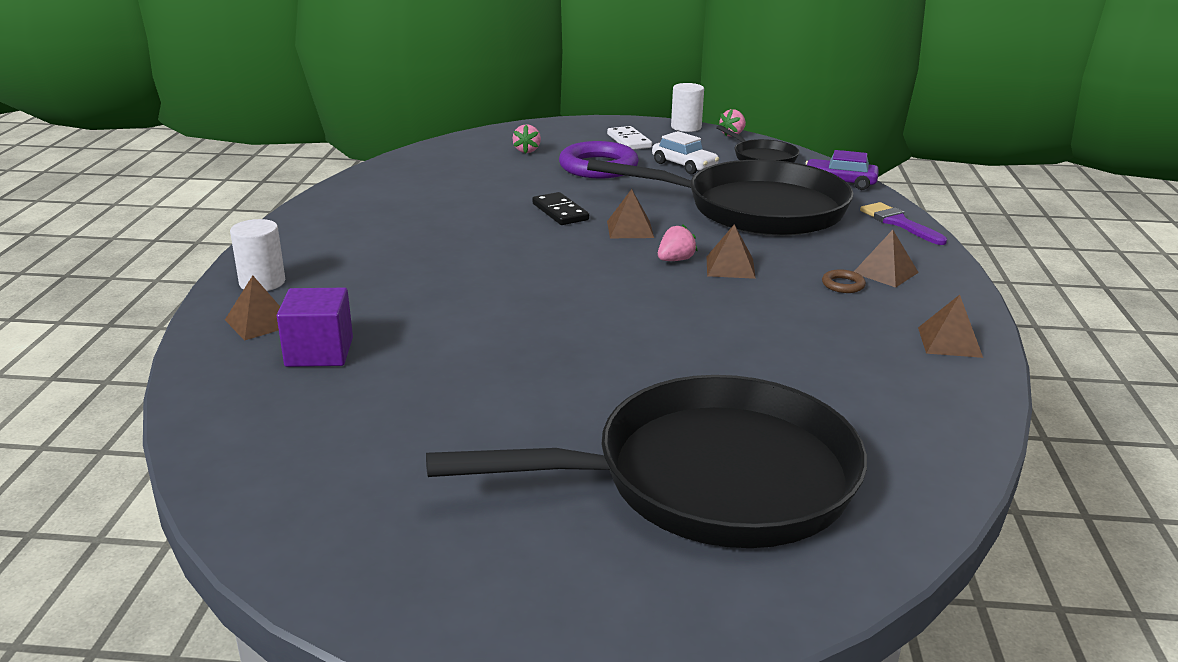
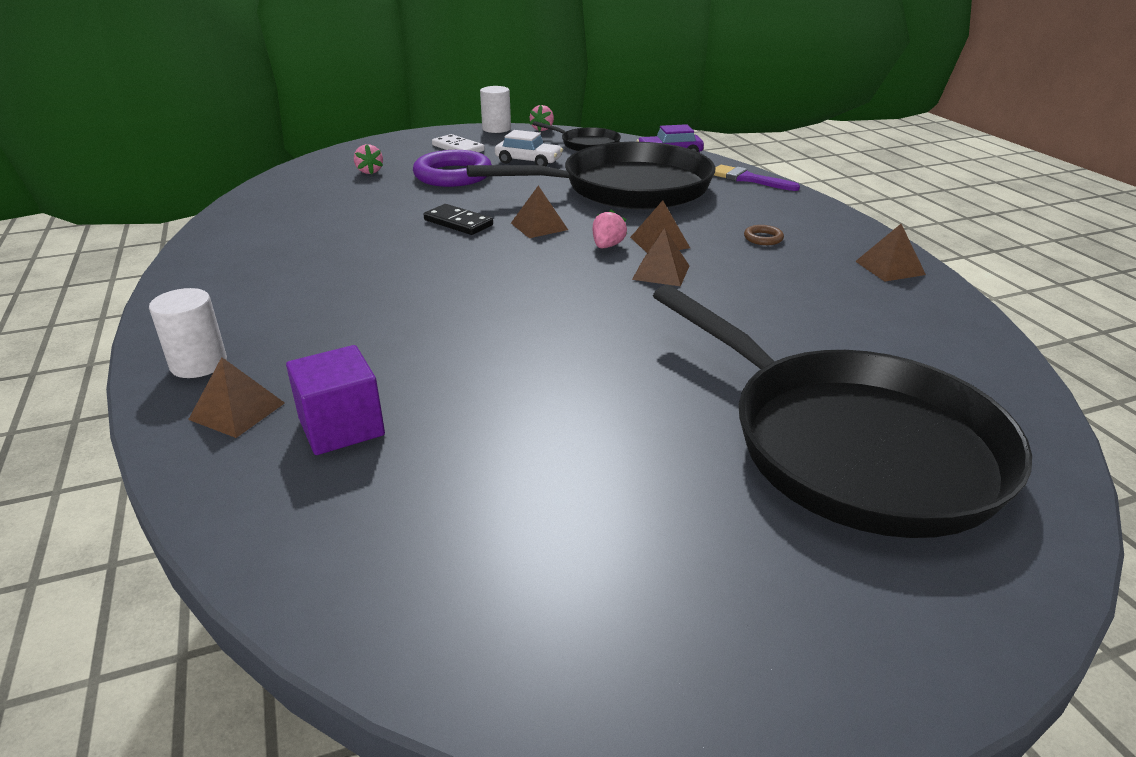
camera: 25 degrees left, 5 degrees up
(710, 478) = (851, 445): black pan -> black pan turned 90 degrees clockwise
(885, 272) = (782, 221): brown pyramid -> brown pyramid (661, 272)

